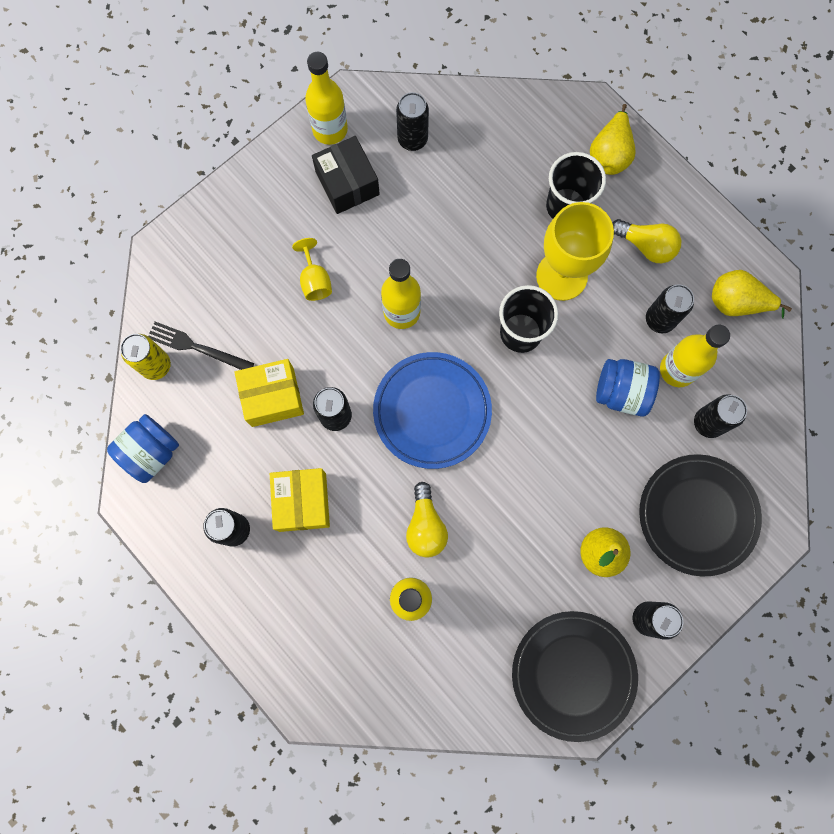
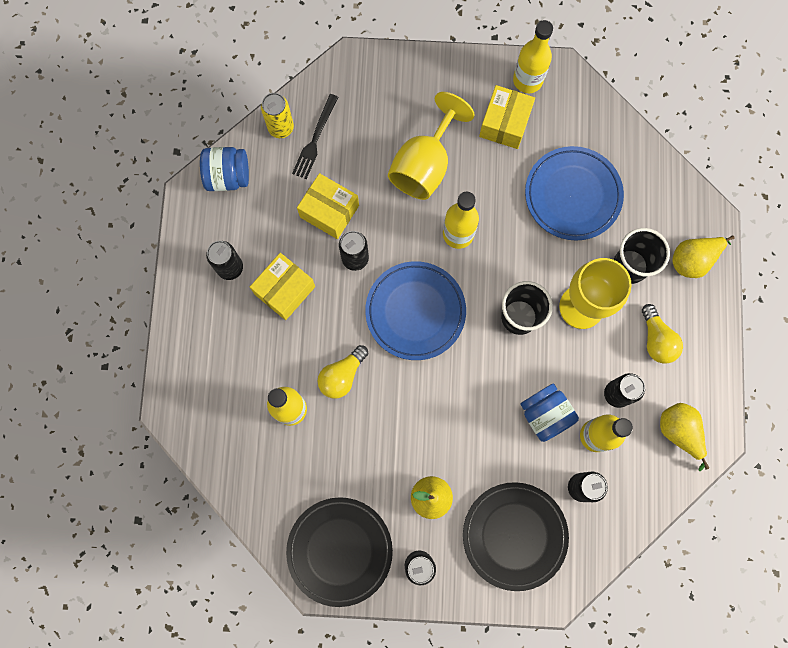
camera: 45 degrees right, 0 degrees up
(197, 347) = (315, 139): black fork -> black fork turned 135 degrees counterclockwise
(315, 280) = (424, 165): yellow goblet -> yellow goblet, size x2.04
(347, 183) = (505, 123): black box -> yellow box
(412, 139) = (573, 133): black can -> none
(463, 191) = (572, 195): none -> blue plate

